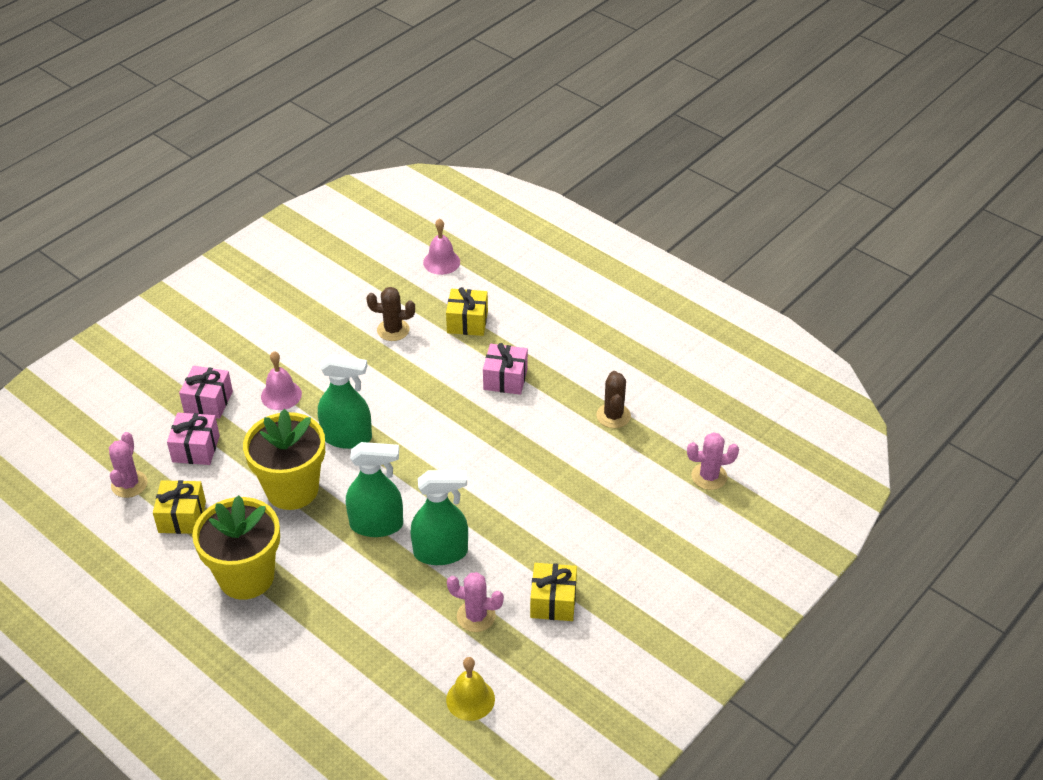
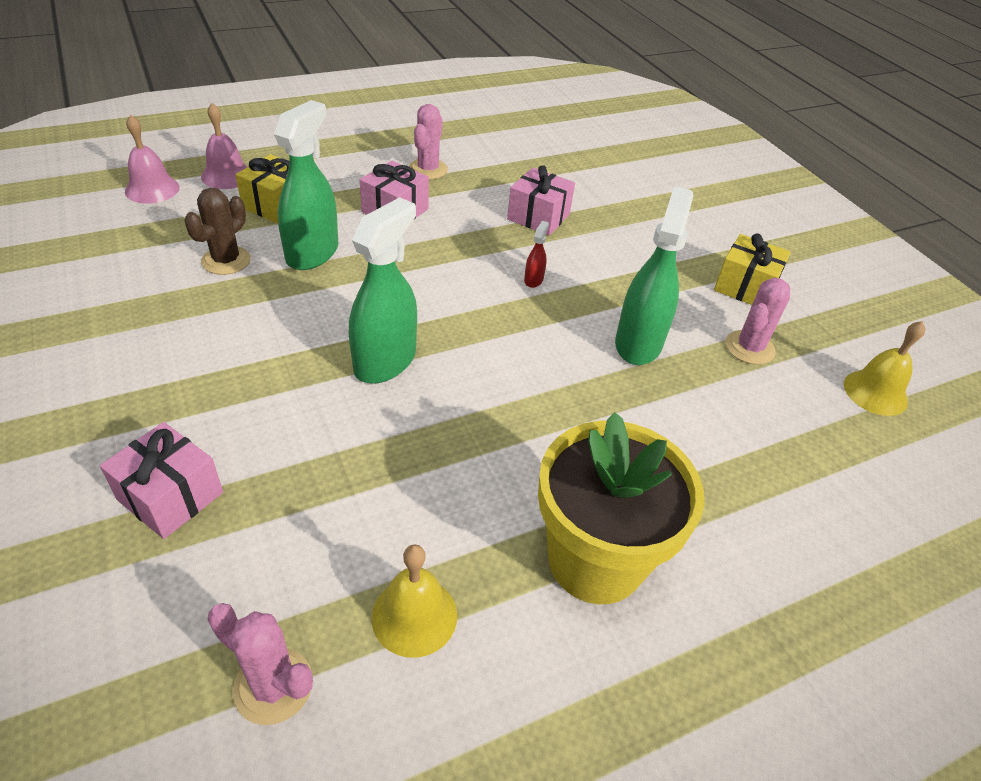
camera: 70 degrees left, 0 degrees up
(182, 517) = (414, 616): yellow gift -> yellow bell
(196, 449) = (266, 546): pink gift -> pink gift (538, 217)
(281, 395) = (241, 402): pink bell -> pink bell (227, 175)
(292, 489) = (445, 449): yellow flower pot -> none
(377, 525) = (563, 383): green spray bottle -> green spray bottle (312, 253)
(475, 478) = (533, 280): none -> red spray bottle
(613, 416) = (506, 169): brown cactus -> none
(709, 476) = (620, 150): pink cactus -> pink cactus (428, 169)

